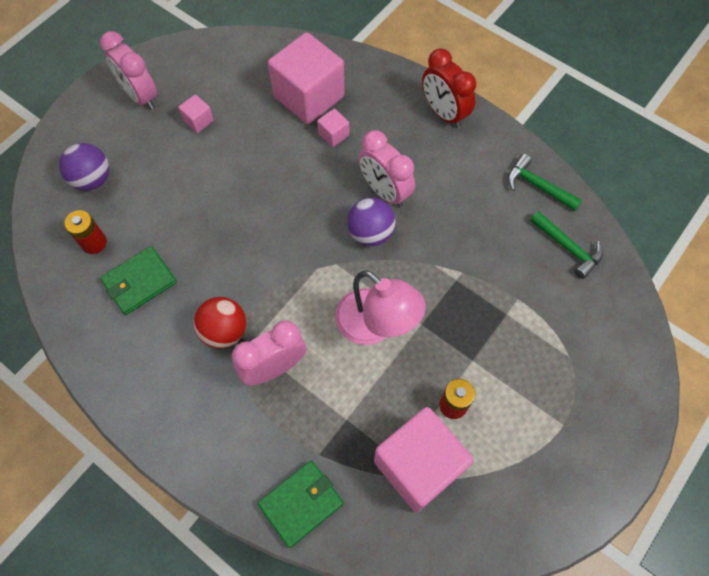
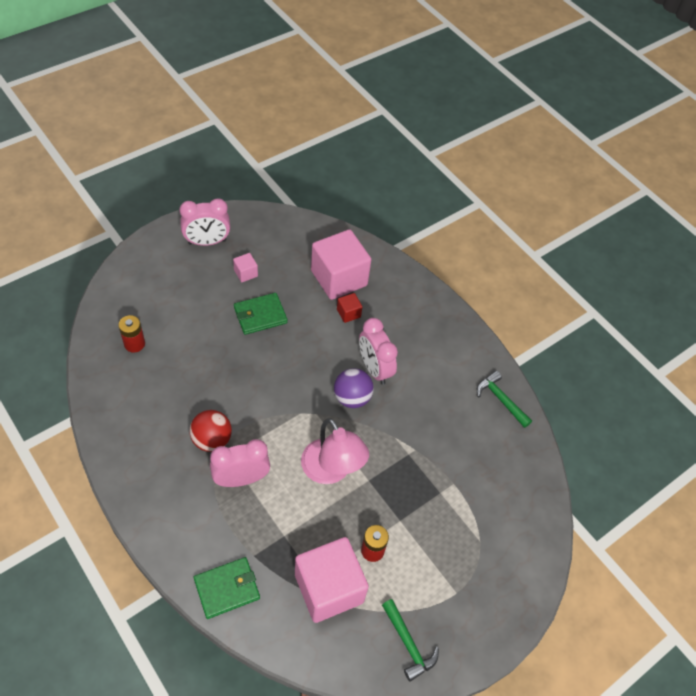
camera: 10 degrees right, 10 degrees down
(92, 179) = (149, 295): purple ball -> none
(139, 282) = (159, 383): green wallet -> green wallet (260, 315)
(140, 96) = (207, 242): pink clock -> pink clock turned 75 degrees counterclockwise
(333, 135) = (348, 313): pink cube -> red cube
(444, 113) = (443, 321): red clock -> none
(568, 248) = (509, 455): green hammer -> green hammer (408, 644)

